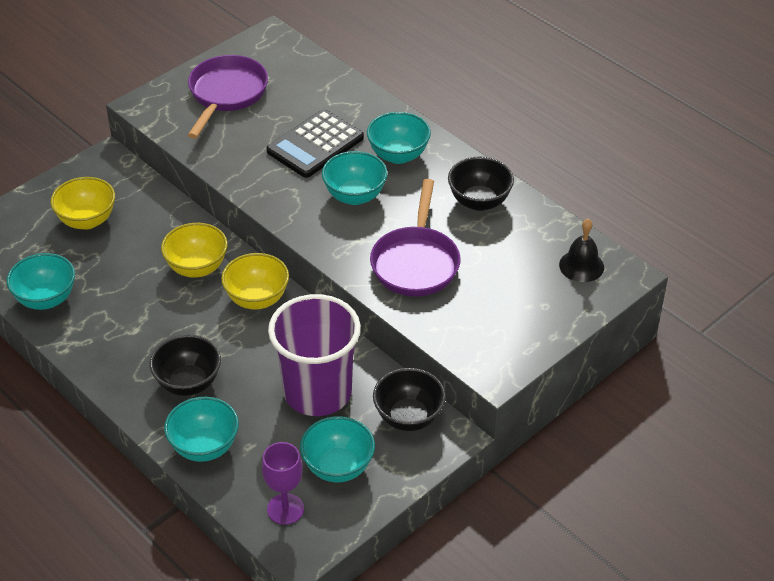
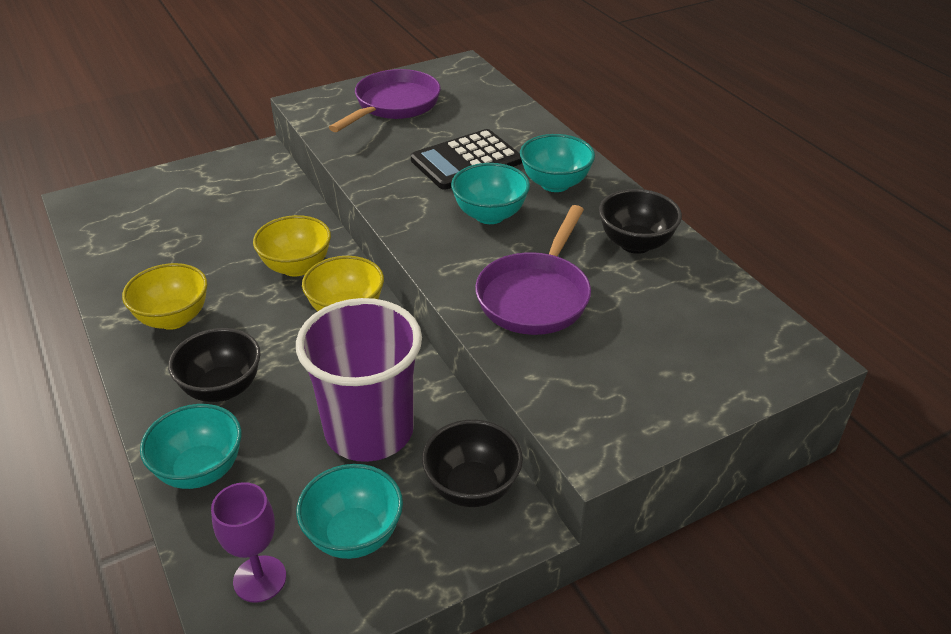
camera: 15 degrees right, 5 degrees down
(46, 299) = (122, 270): turquoise bowl -> none
(87, 220) = (209, 203): yellow bowl -> yellow bowl (173, 318)
(581, 266) = (749, 336): black bell -> none

